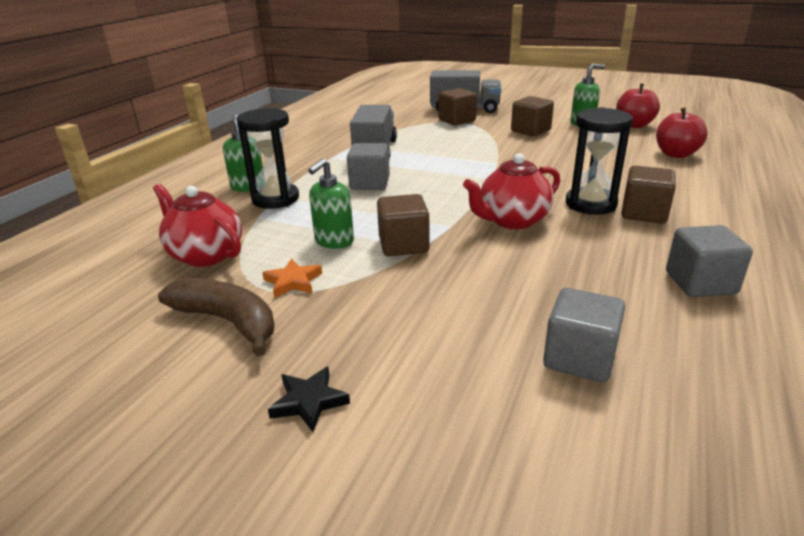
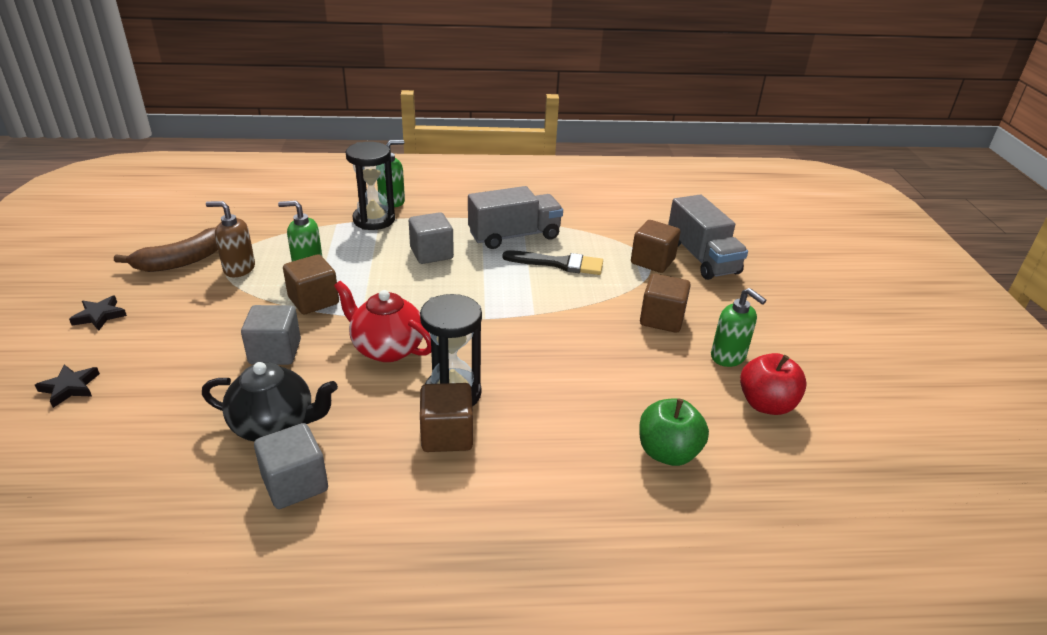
camera: 60 degrees right, 5 degrees up
(205, 255) = (268, 223): red teapot -> none
(228, 321) = (182, 261): brown banana -> brown banana turned 45 degrees clockwise
(293, 282) = (239, 269): orange star -> brown soap dispenser
(433, 144) = (559, 264): none -> black brush
(482, 433) = (70, 388): none -> black star
(579, 358) = (157, 419): grey cube -> grey cube (275, 352)
(612, 285) = (275, 425): none -> black teapot
(676, 154) = (667, 452): red apple -> green apple

